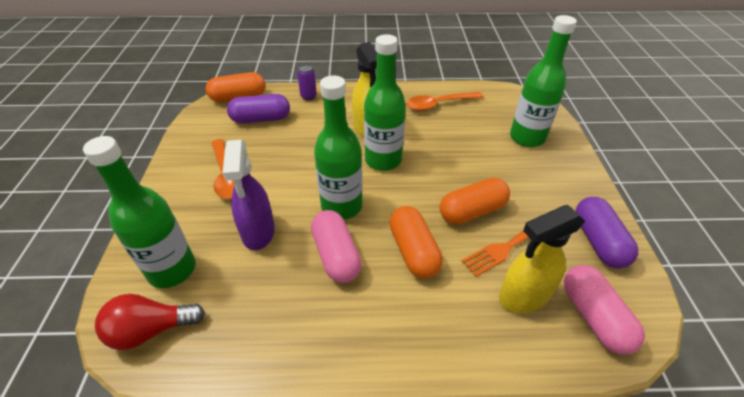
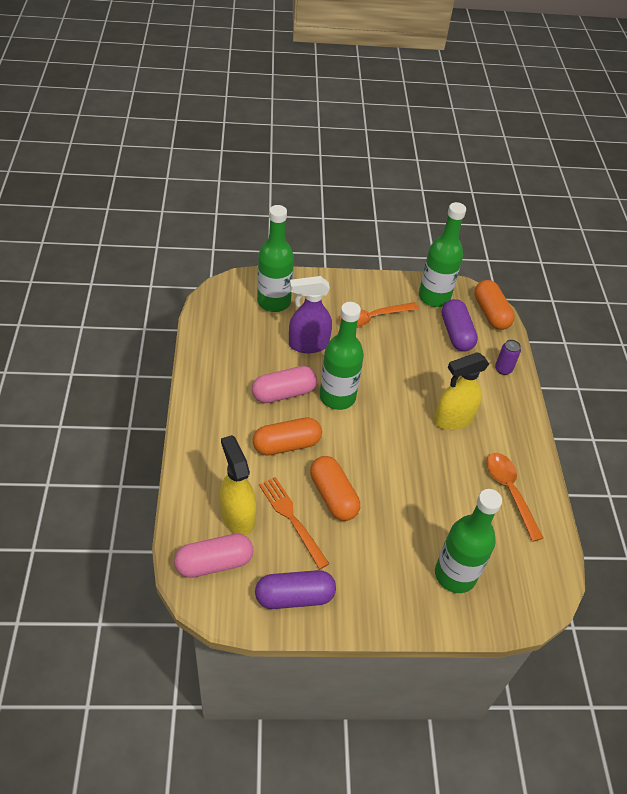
camera: 85 degrees right, 5 degrees up
(151, 330) = (227, 300): red light bulb -> none
(383, 160) = (402, 430): green bottle -> green bottle (434, 297)

